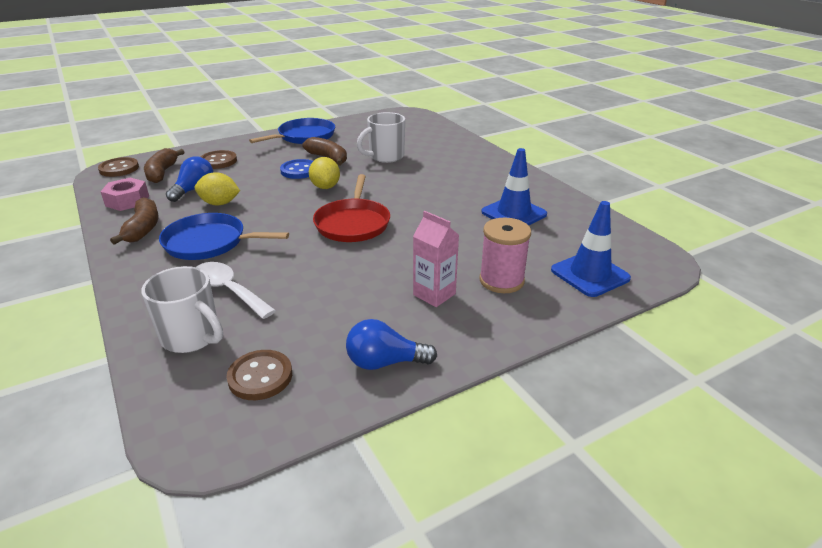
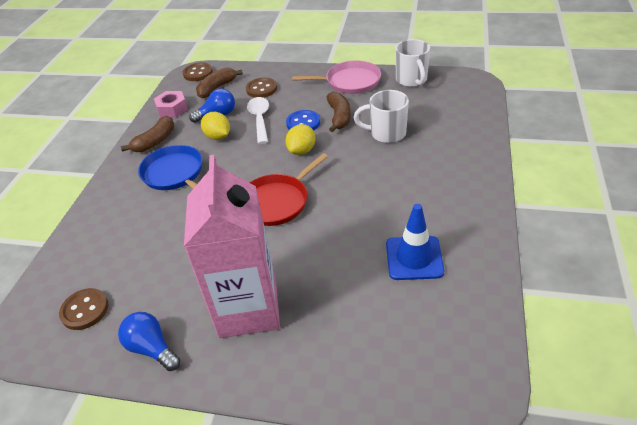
camera: 45 degrees right, 10 degrees up
(192, 337) = (88, 254): white mug -> white mug (411, 80)
(228, 290) = (141, 225): white spoon -> white spoon (260, 119)
(304, 136) = (350, 82): blue pan -> pink pan
(434, 294) = (248, 309): pink carton -> pink carton, size x2.16
(501, 280) = (310, 327): pink spool -> none
(590, 274) = (389, 369): blue traffic cone -> none

